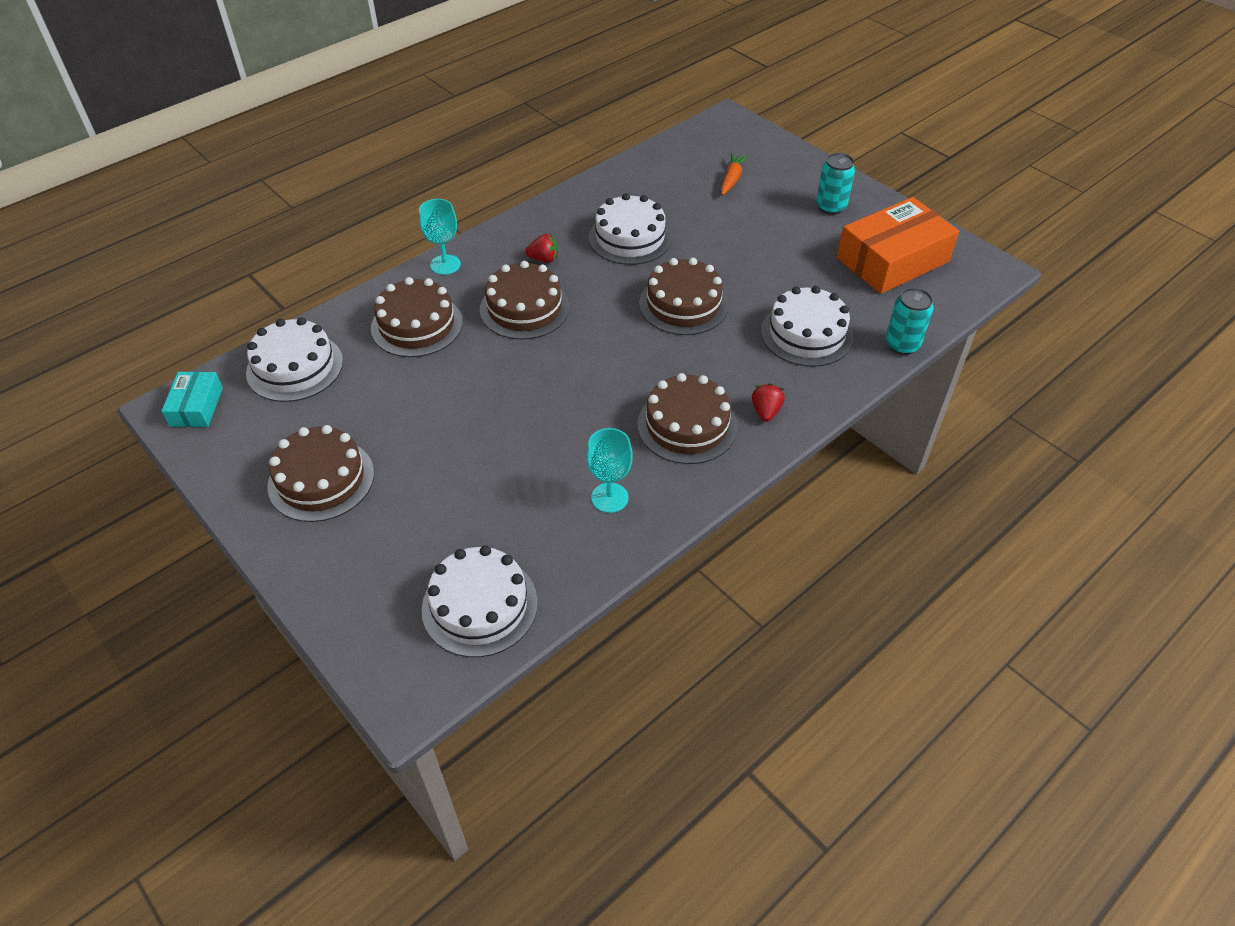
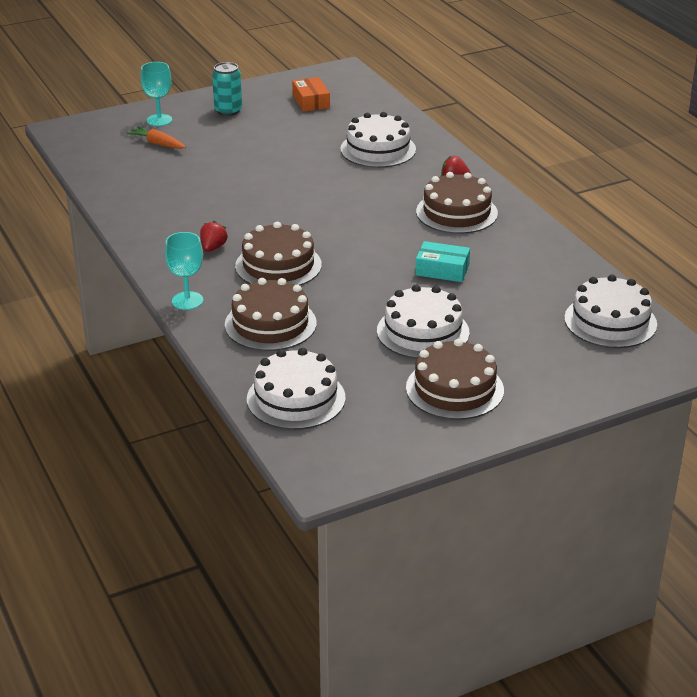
camera: 75 degrees left, 15 degrees down
(196, 407) = (326, 462): turquoise box -> turquoise box (442, 270)
(609, 498) = (520, 254): turquoise goblet -> turquoise goblet (159, 120)
(630, 238) = (209, 202): white cake -> white cake (423, 332)
(683, 304) = (315, 192): brown cake -> none
(892, 260) = (311, 101): orange box -> orange box, size x0.51
(902, 345) = (407, 118): turquoise can -> none

